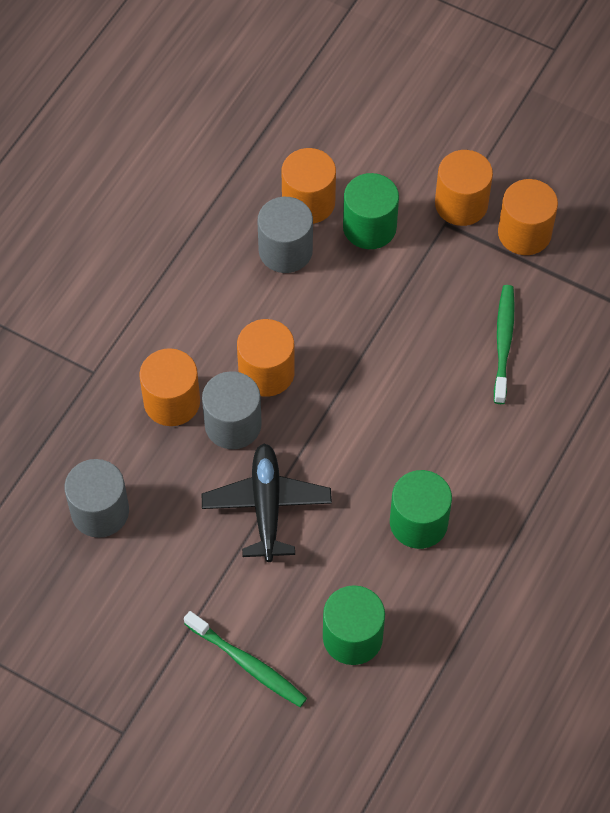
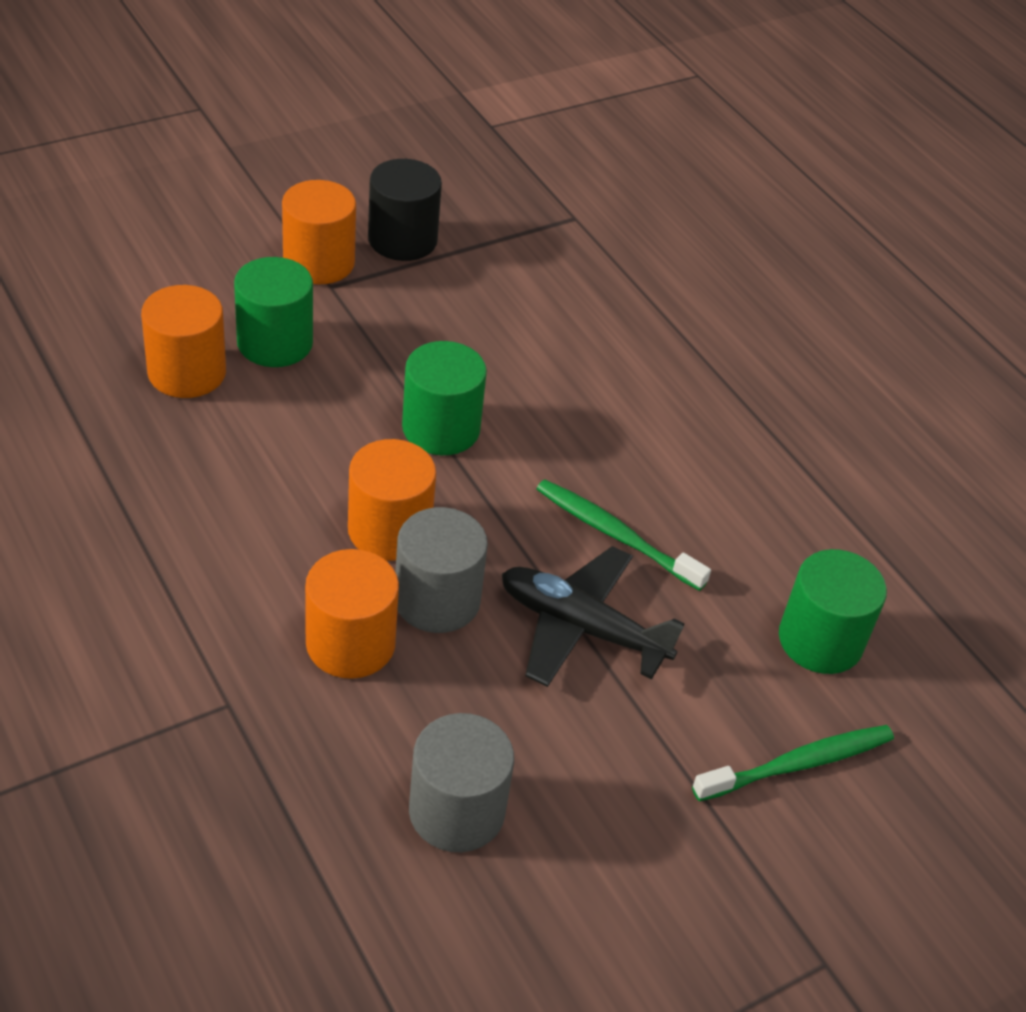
camera: 65 degrees left, 15 degrees down
(285, 250) = (233, 425): grey cylinder -> none
(418, 522) = (703, 504): green cylinder -> green cylinder (441, 428)
(503, 343) = (525, 323): green toothbrush -> green toothbrush (616, 535)
(524, 233) = (402, 240): orange cylinder -> black cylinder

